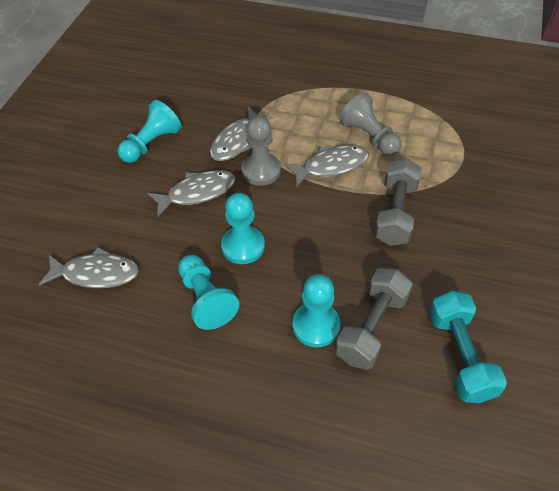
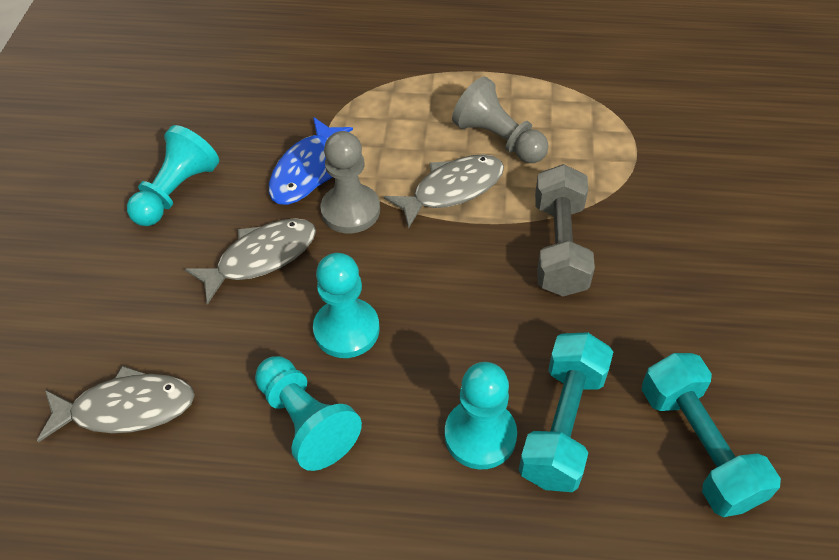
camera: 10 degrees left, 0 degrees up
(237, 141) = (306, 171): grey fish -> blue fish
(371, 327) = (562, 424): grey dumbbell -> turquoise dumbbell

